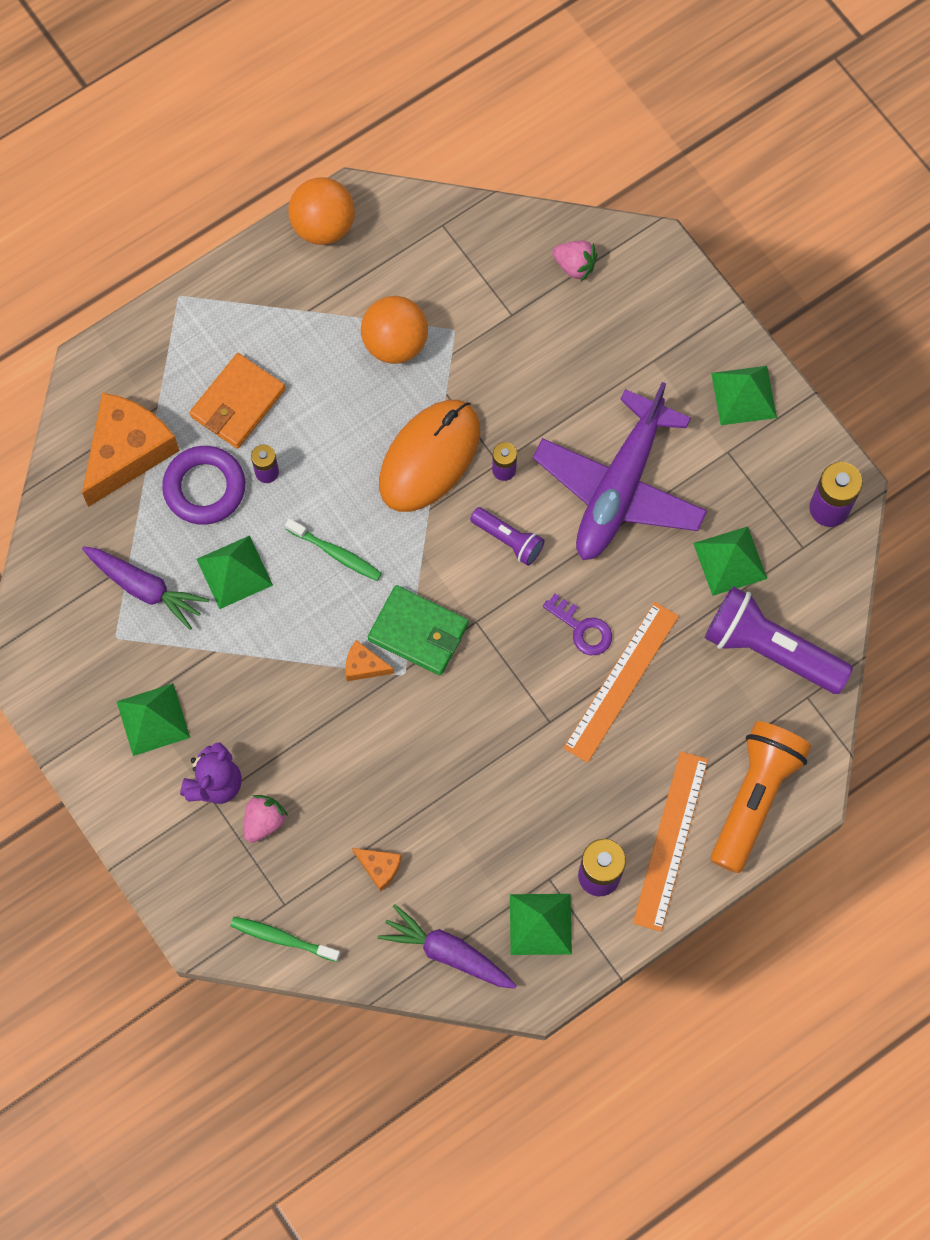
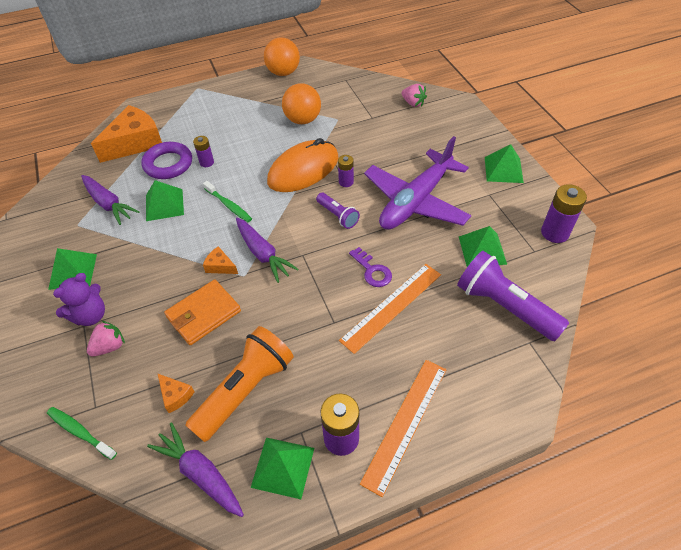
camera: 15 degrees right, 20 degrees down
(238, 403) = (206, 132): orange wallet -> orange wallet (204, 314)
(418, 632) = (263, 254): green wallet -> purple carrot
(754, 797) = (479, 405): orange flashlight -> orange flashlight (245, 390)

